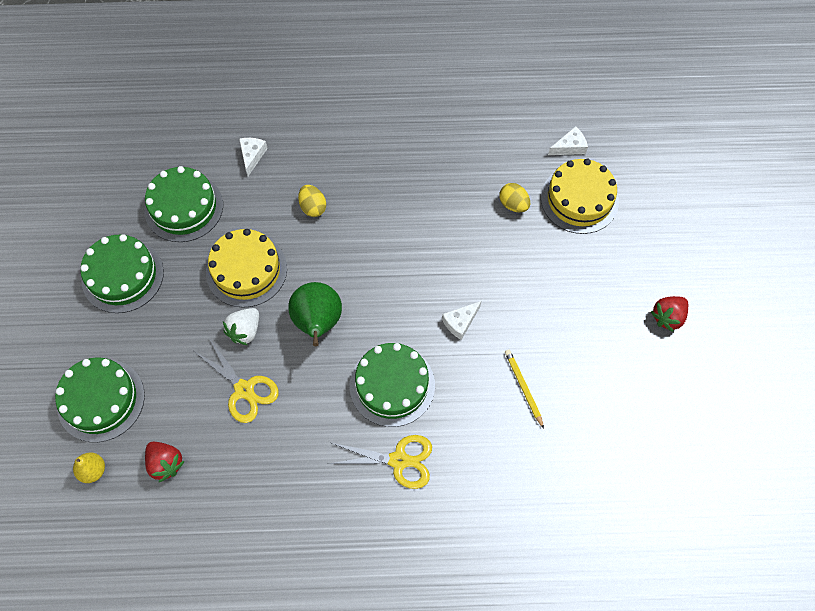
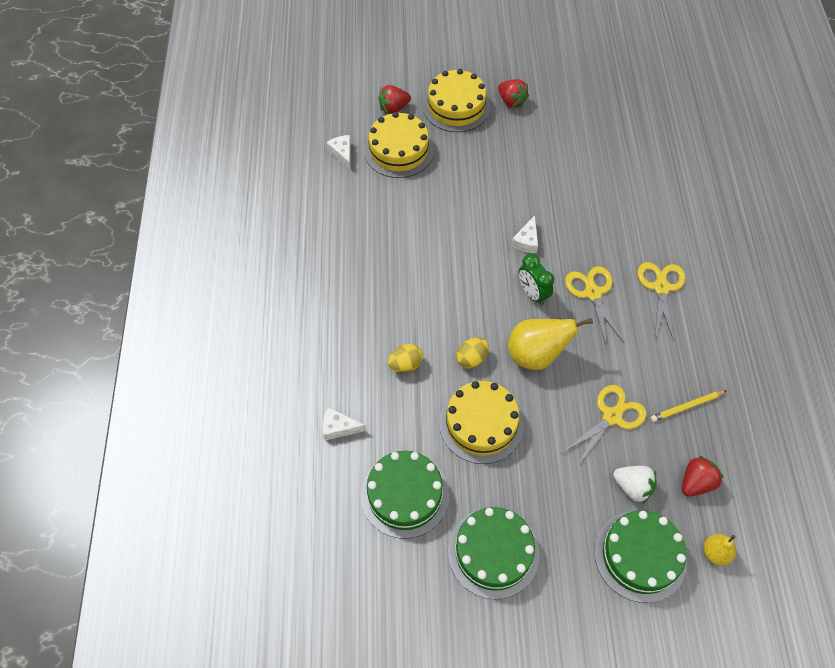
camera: 90 degrees left, 5 degrees down
(245, 331) = (550, 420): white strawberry -> white strawberry (633, 487)
(318, 323) = (536, 355): green pear -> yellow pear
(392, 324) = (532, 293): none -> green clock
(392, 385) = (592, 293): green cake -> yellow scissors
(460, 322) = (526, 241): white cheese -> white cheese turned 60 degrees clockwise
(513, 204) = (404, 198): yellow egg -> yellow egg (472, 358)
(523, 388) = (583, 198): yellow pencil -> yellow pencil (687, 407)
(640, 194) = (393, 108): none -> red strawberry
(652, 257) = (456, 106): none -> yellow cake

